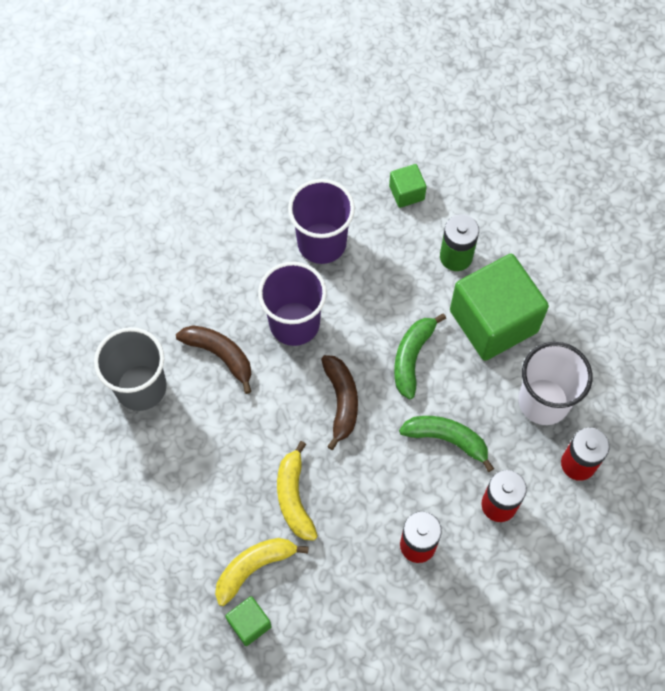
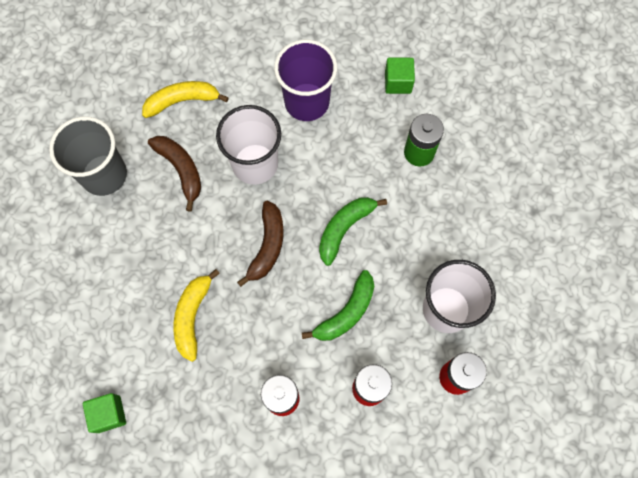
camera: 20 degrees right, 5 degrees up
(254, 567) = (133, 365): yellow banana -> yellow banana (182, 101)
(294, 323) = (255, 164): purple cup -> white cup
(447, 439) = (346, 312): green banana -> green banana turned 90 degrees clockwise
(493, 321) = (430, 221): green cube -> none

